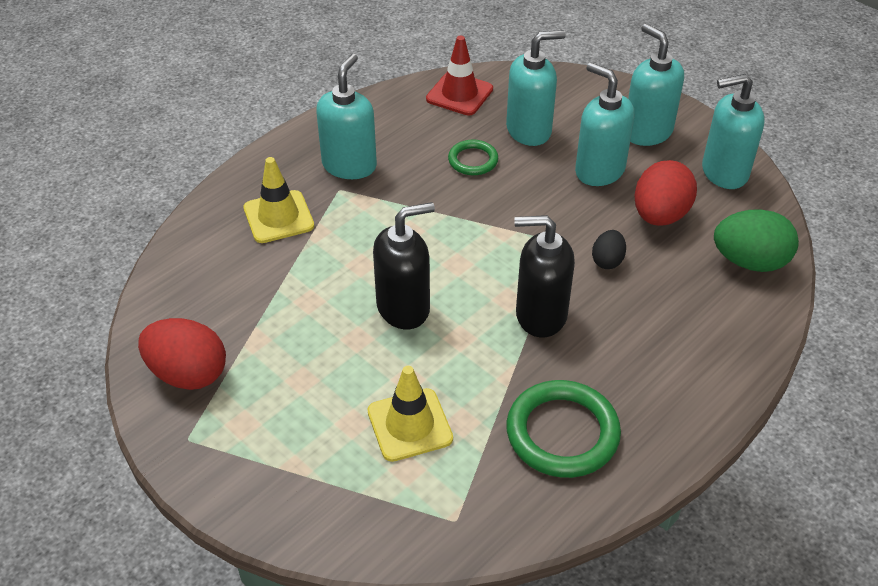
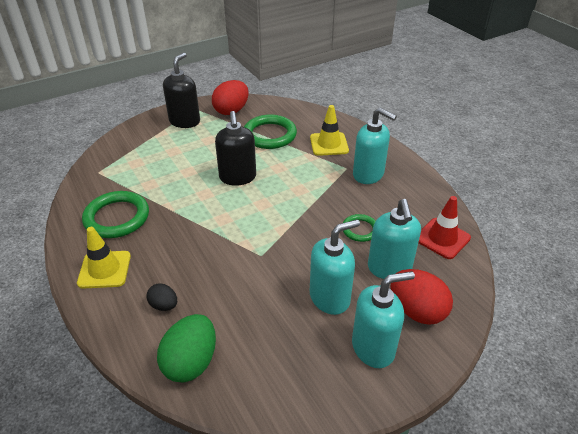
camera: 105 degrees right, 5 degrees down
(266, 296) = (269, 135): none -> green ring
(410, 425) = (160, 167): yellow traffic cone -> yellow traffic cone (104, 269)
(540, 315) = (203, 229): black soap dispenser -> black soap dispenser (185, 121)
(607, 261) = (232, 274): black egg -> black egg (164, 305)
(660, 215) = (265, 320): red egg -> red egg (417, 311)
(724, 172) = (303, 388): turquoise soap dispenser -> none

